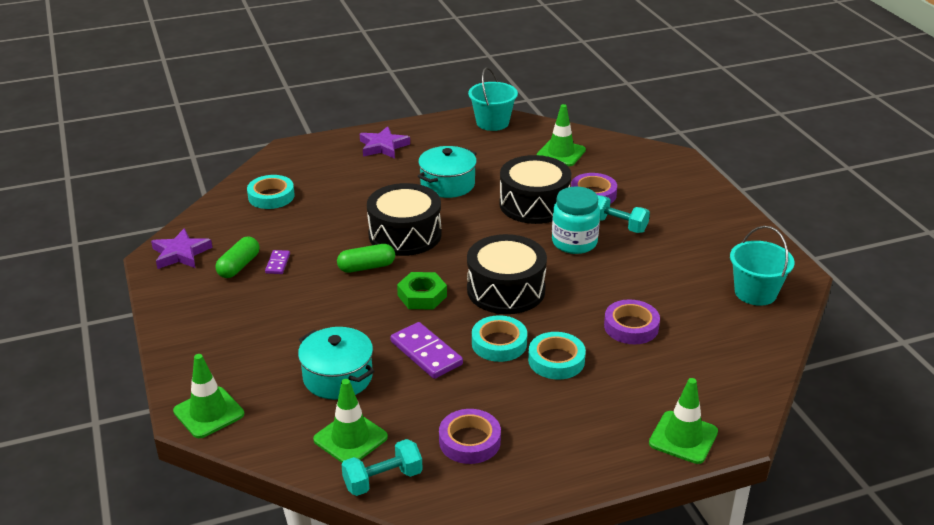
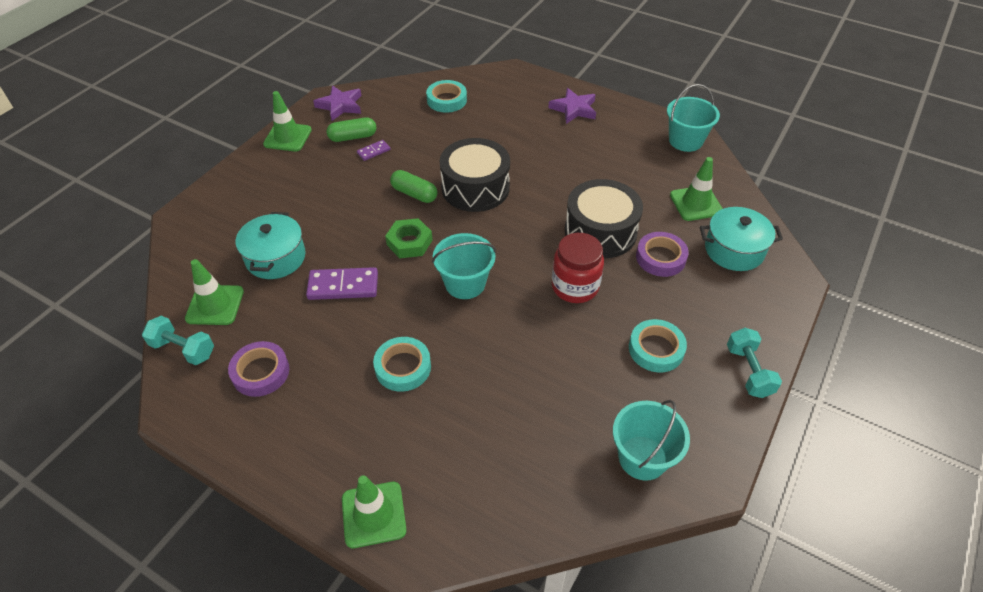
camera: 50 degrees right, 15 degrees up
(209, 413) = (190, 222): green traffic cone -> green traffic cone (287, 137)
(426, 353) = (343, 286): purple domino -> purple domino turned 75 degrees clockwise
(447, 184) = (567, 169): turquoise pot -> turquoise pot (734, 250)
(499, 343) = (392, 320): turquoise tape -> turquoise tape (656, 349)
(506, 290) = (465, 283): black drum -> turquoise bucket
(574, 243) = (575, 287): turquoise jar -> red jar
(618, 225) = (633, 300): turquoise dumbbell -> turquoise dumbbell (748, 371)
(631, 327) = (495, 391): purple tape -> none

